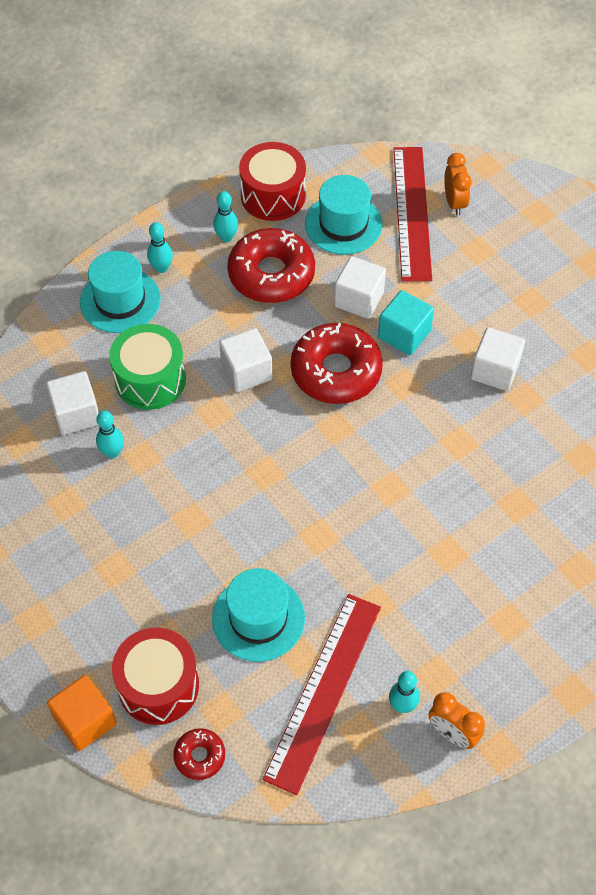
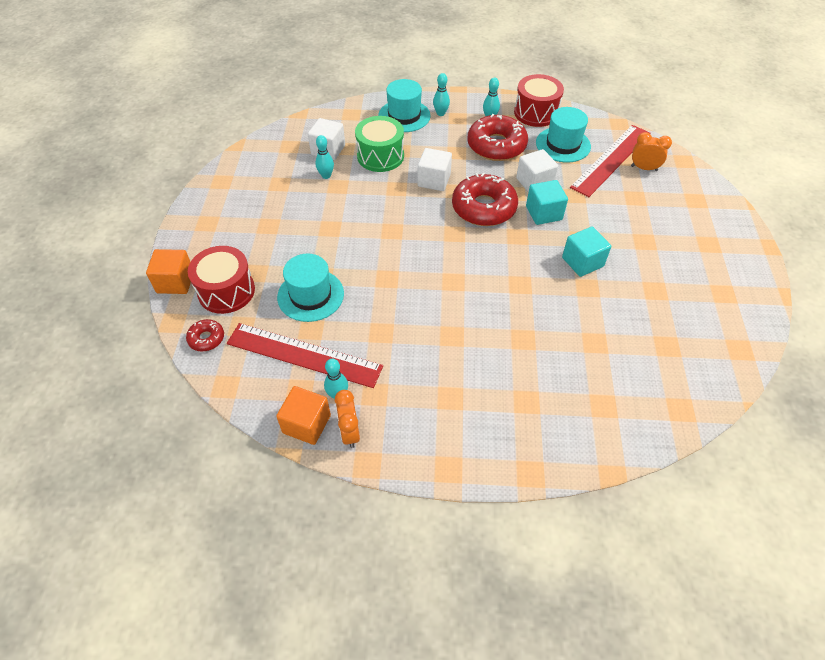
camera: 40 degrees right, 5 degrees down
(324, 691) = (304, 355): red ruler -> red ruler turned 45 degrees clockwise
(404, 759) = (306, 424): none -> orange cube
(454, 203) = (644, 168): orange clock -> orange clock turned 105 degrees counterclockwise
(495, 370) = (582, 262): white cube -> turquoise cube

